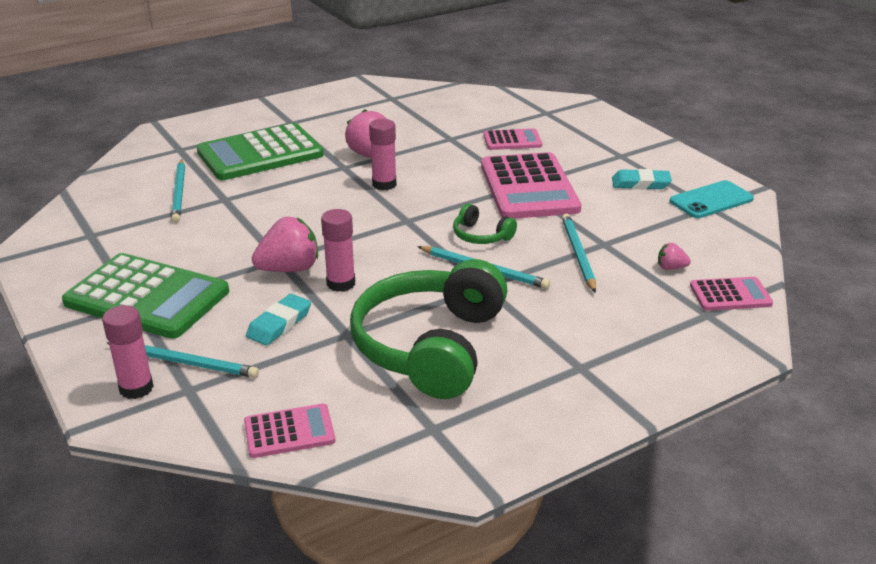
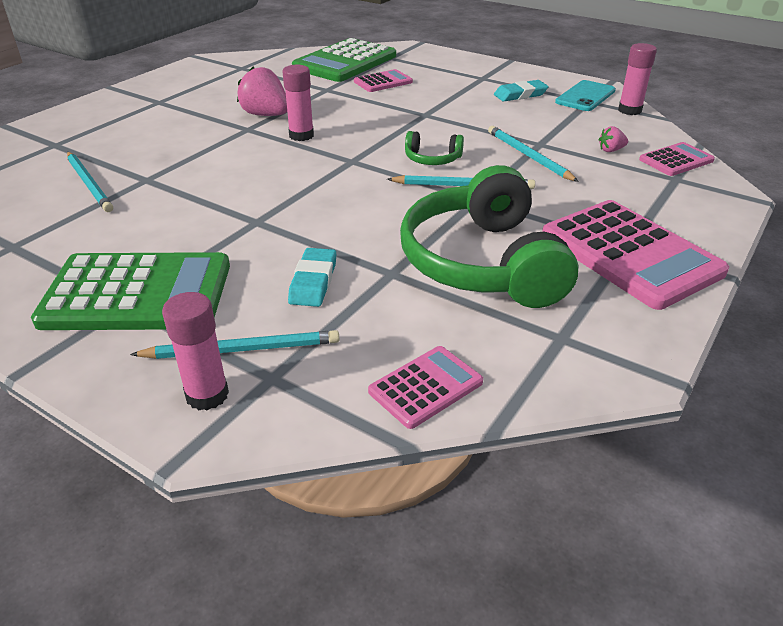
camera: 25 degrees left, 5 degrees up
(260, 153) = (150, 133): green calculator -> green calculator (345, 62)
(289, 269) = (276, 228): pink strawberry -> none
(341, 283) = (341, 228): pink glue stick -> pink glue stick (629, 110)
(528, 187) = (434, 114): pink calculator -> pink calculator (629, 254)

